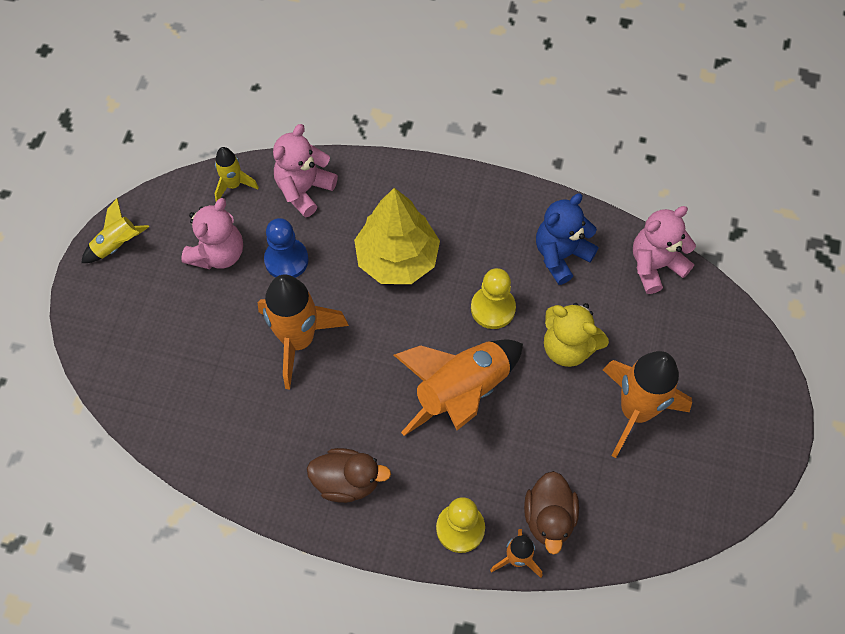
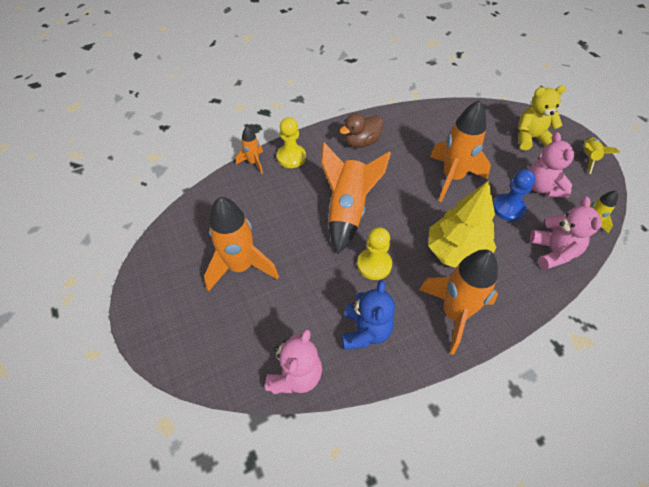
camera: 140 degrees right, 10 degrees down
(465, 210) = (454, 314): none -> orange rocket
(549, 517) = (251, 187): brown duck -> none
(568, 347) = (310, 275): yellow teddy bear -> yellow teddy bear (530, 138)

